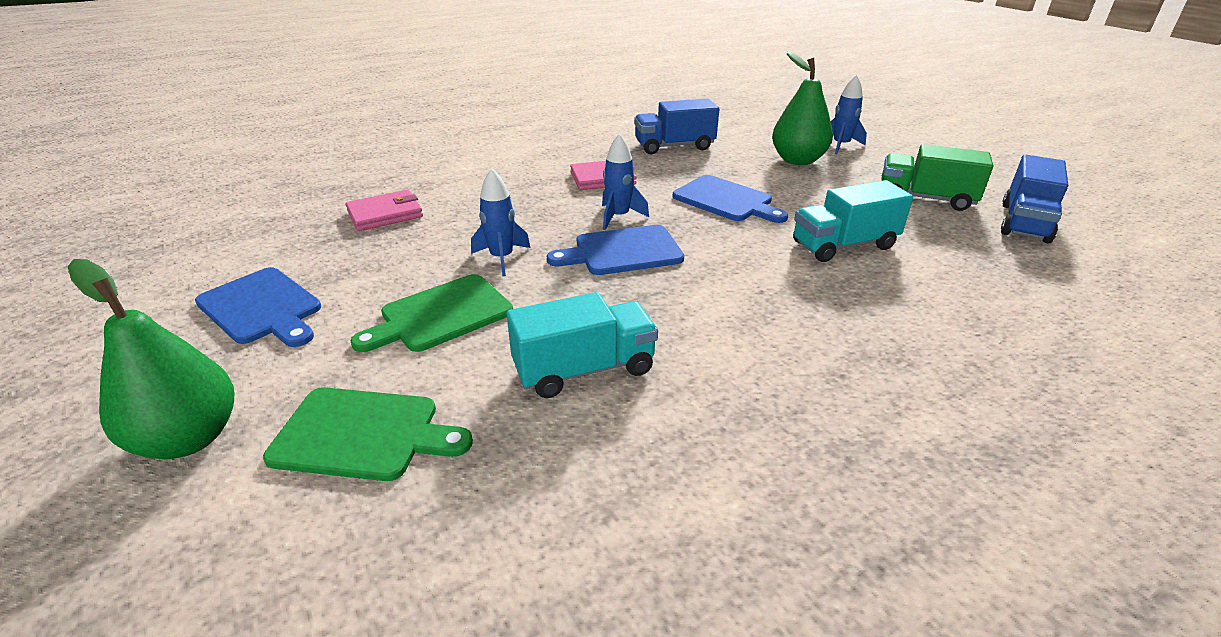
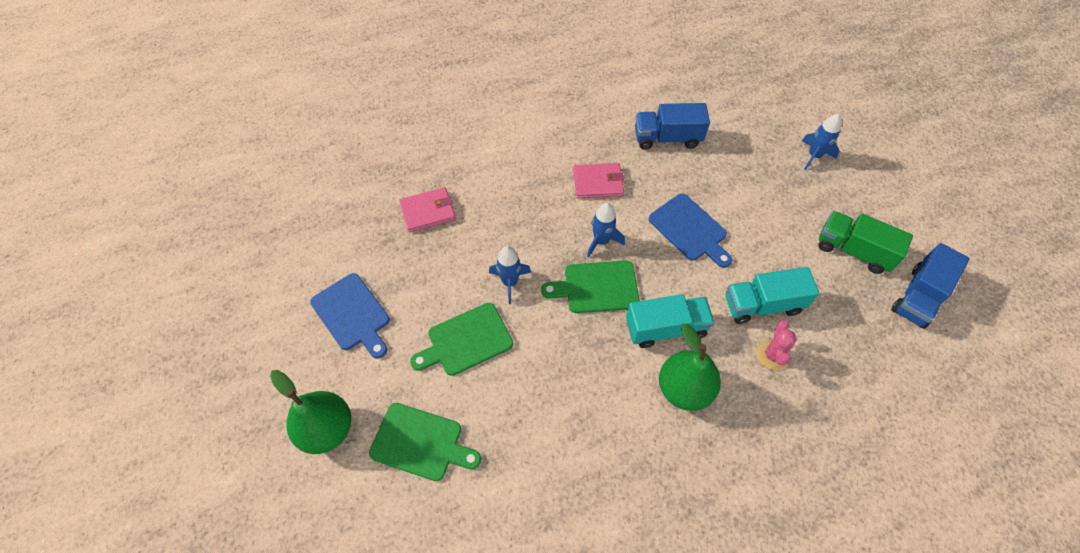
camera: 10 degrees right, 25 degrees up
(584, 369) = (551, 409): turquoise truck -> turquoise truck (665, 328)
(622, 251) = (596, 287): blue cutting board -> green cutting board
(797, 160) = (767, 176): green pear -> green pear (684, 389)
(880, 284) = (772, 355): none -> pink cactus

